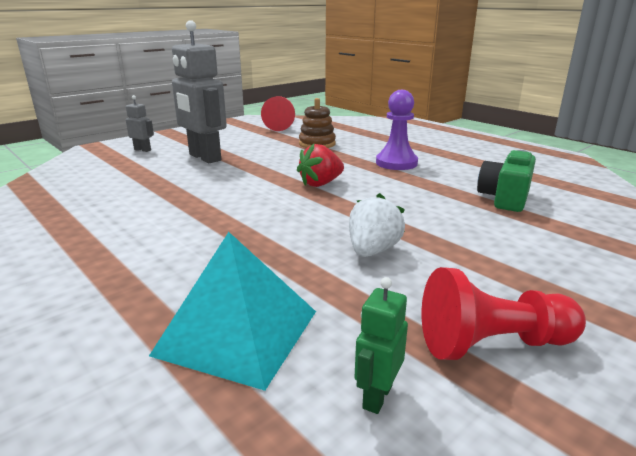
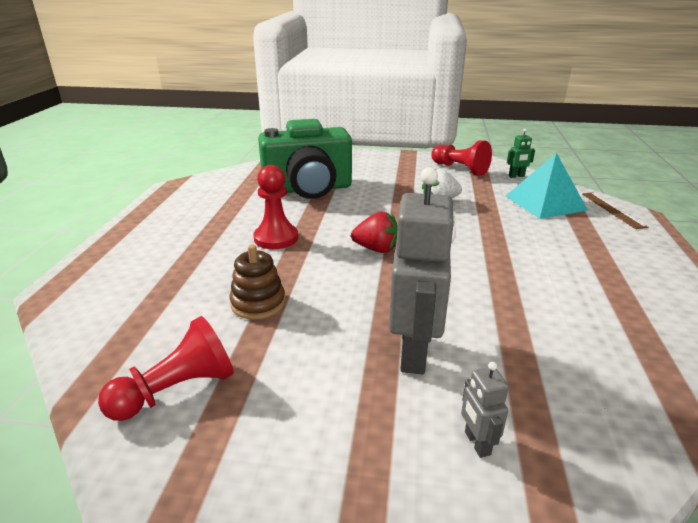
camera: 130 degrees left, 5 degrees up
(95, 389) = (612, 210): none -> brown ruler
(396, 163) = (276, 238): purple pawn -> red pawn
(504, 198) = (308, 189): green camera -> green camera, size x1.88

